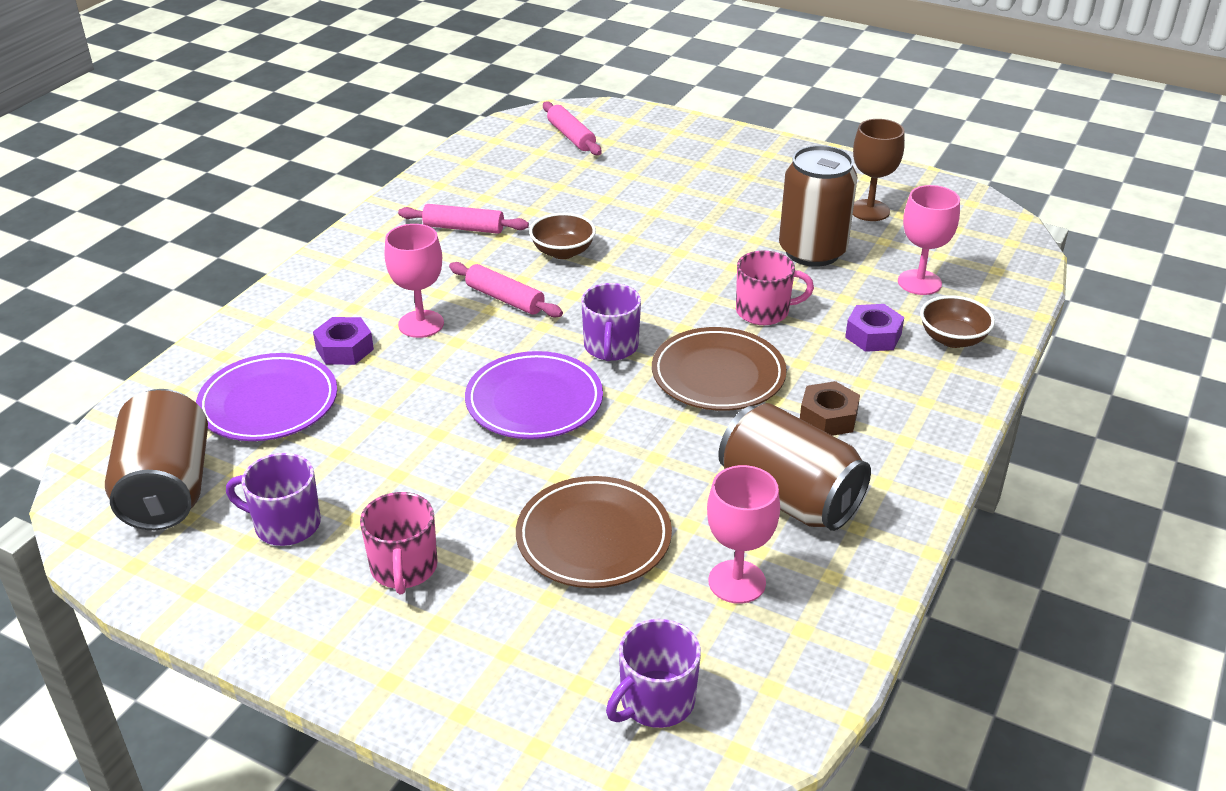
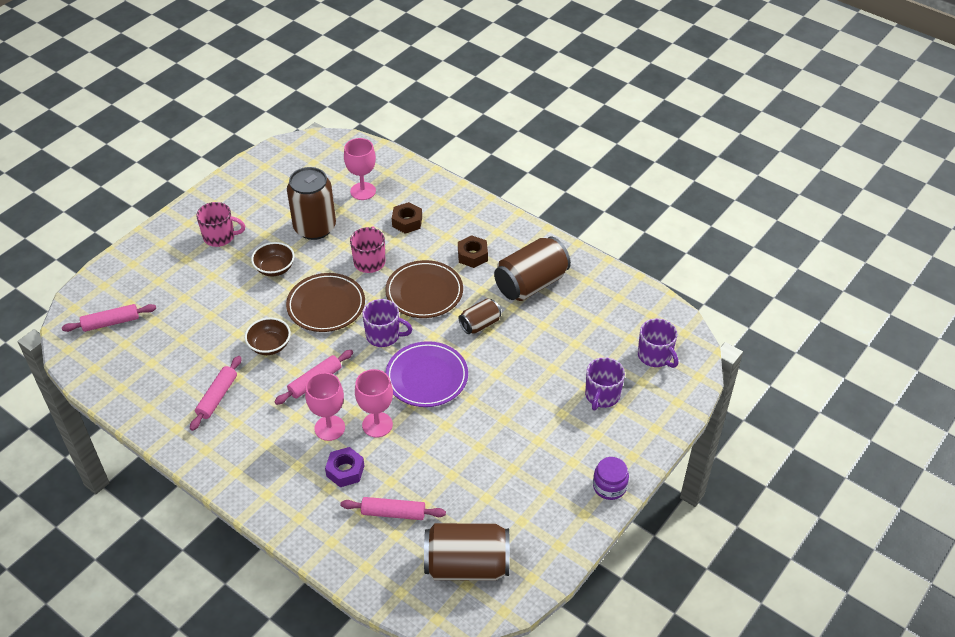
camera: 80 degrees left, 10 degrees up
(268, 403) = (393, 513): purple plate -> pink rolling pin
(285, 524) = (511, 502): purple mug -> purple mug (602, 395)
(316, 651) = (609, 486): none -> purple jar
(404, 568) = (555, 446): pink mug -> pink mug (220, 236)
(593, 538) = (546, 364): brown plate -> brown plate (326, 305)
(666, 445) = (480, 324): none -> brown can
(737, 582) = (586, 314): pink goblet -> pink goblet (377, 425)
(869, 210) = (279, 192): brown goblet -> none
(873, 336) = (407, 222): purple nut -> brown nut
(952, 339) = (419, 192): brown bowl -> brown bowl (275, 268)

